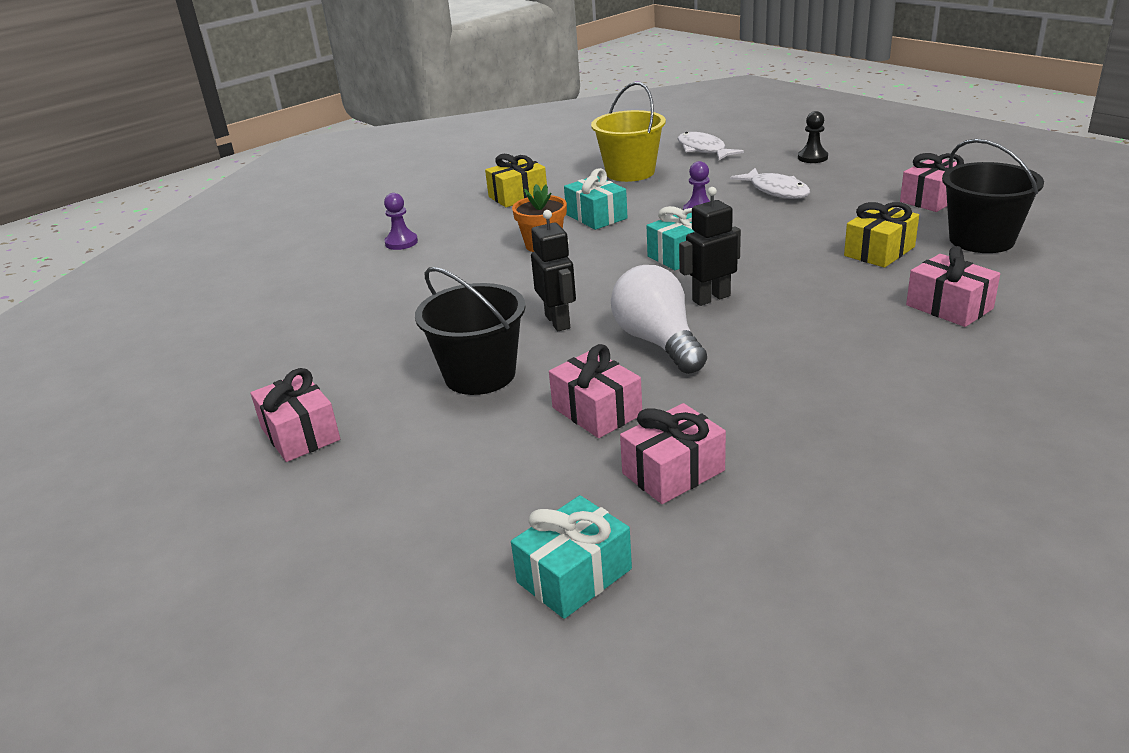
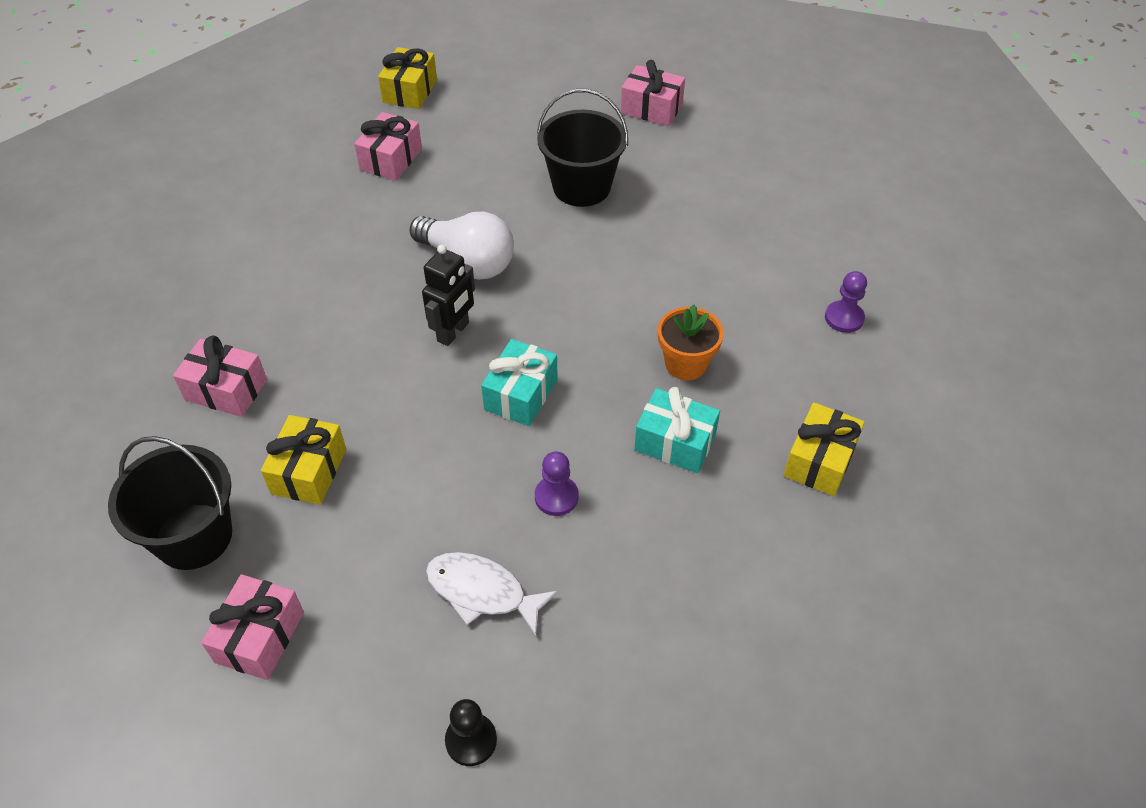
camera: 145 degrees right, 20 degrees up
(558, 322) = (570, 258): black robot -> none
(574, 575) = (410, 91): turquoise gift -> yellow gift
(596, 411) = (470, 185): pink gift -> none
(630, 172) = (724, 584): yellow bucket -> none
(703, 150) = (666, 714): white fish -> none

